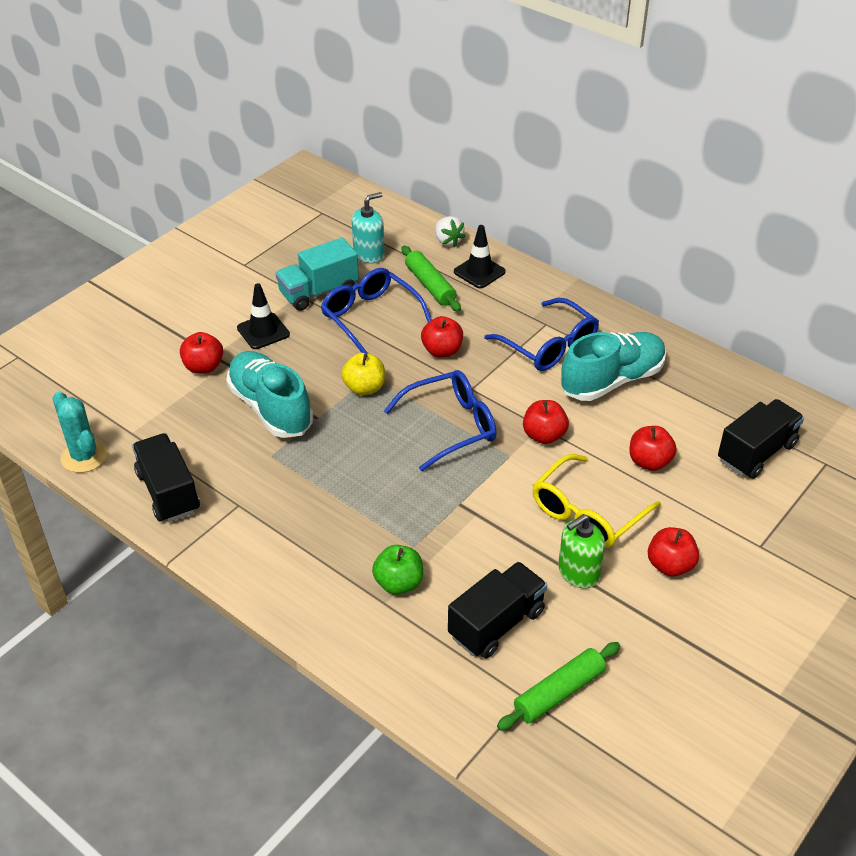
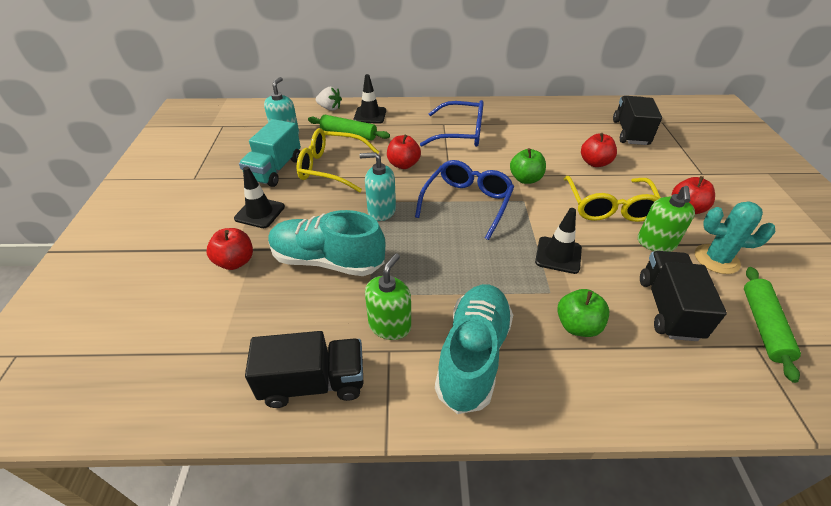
camera: 40 degrees left, 0 degrees up
(84, 456) = (189, 406): turquoise cactus -> turquoise cactus (716, 259)
(168, 492) = (313, 382): black truck -> black truck turned 150 degrees clockwise
(259, 488) = (390, 325): none -> green soap dispenser
(364, 388) = (381, 210): yellow apple -> turquoise soap dispenser
(370, 317) = (331, 168): blue glasses -> yellow glasses
(466, 523) = (558, 255): none -> black traffic cone
(544, 435) = (525, 179): red apple -> green apple
(612, 380) = (517, 134): turquoise shoe -> turquoise shoe (473, 355)

